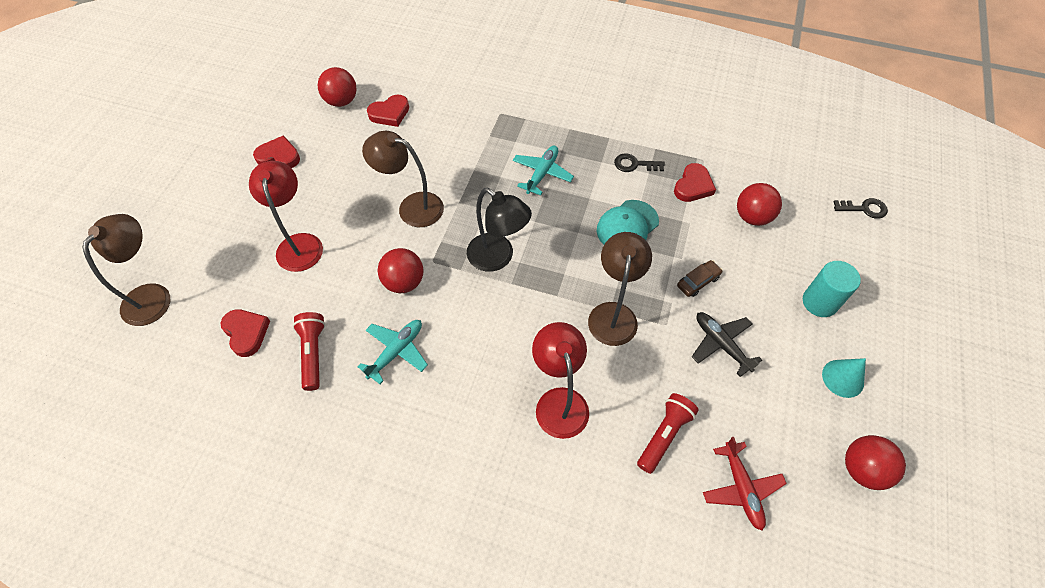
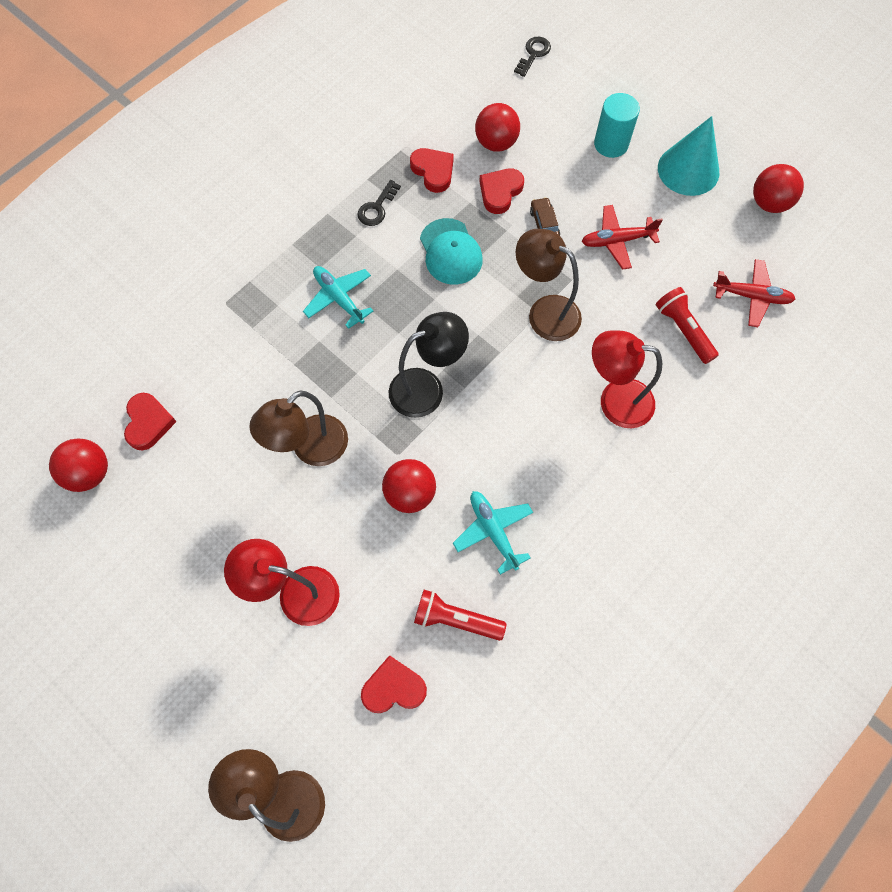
camera: 65 degrees left, 10 degrees up
(279, 156) = (140, 579): red heart -> red heart (500, 192)
(721, 344) = (616, 241): black plane -> red plane
(843, 378) = (688, 170): turquoise cone -> turquoise cone, size x1.61

